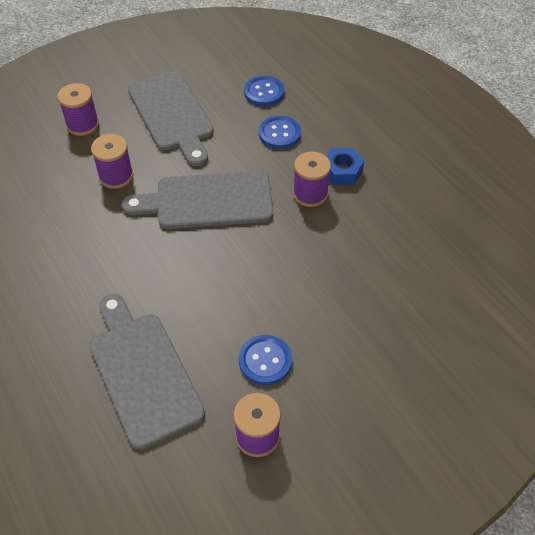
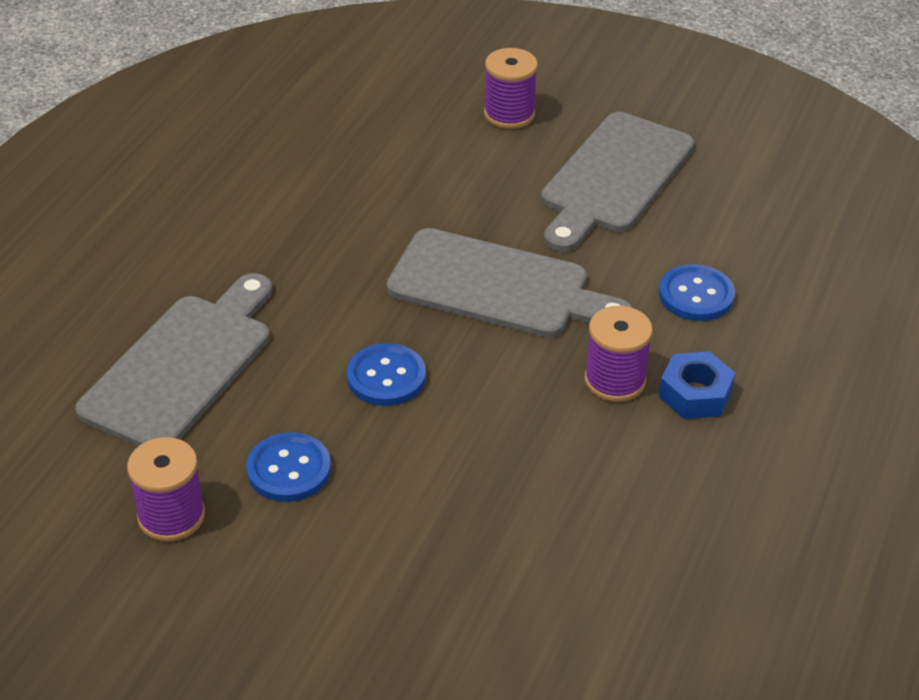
camera: 55 degrees right, 10 degrees down
(116, 176) = (455, 187): purple spool -> none
(207, 201) = (498, 287): grey cutting board -> grey cutting board turned 150 degrees clockwise
(264, 92) = (759, 241): blue button -> blue button (386, 377)

